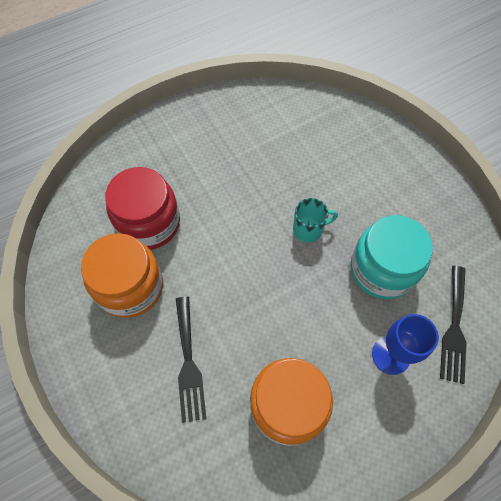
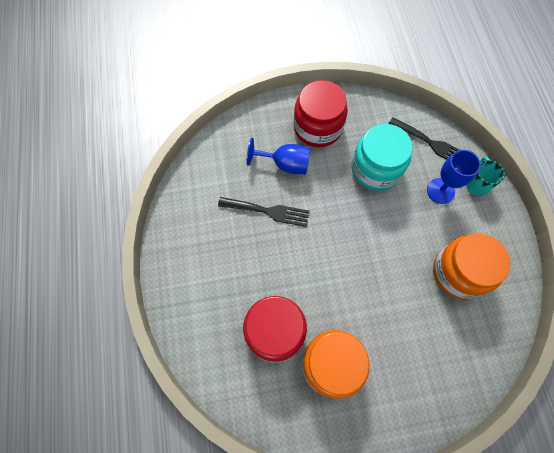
camera: 70 degrees left, 5 degrees up
(188, 363) = (410, 334): black fork -> black fork (268, 211)
(308, 229) = (326, 206): turquoise mug -> turquoise mug (477, 184)
(339, 175) = (285, 164): none -> blue goblet
(404, 192) = (318, 127): none -> red jar

